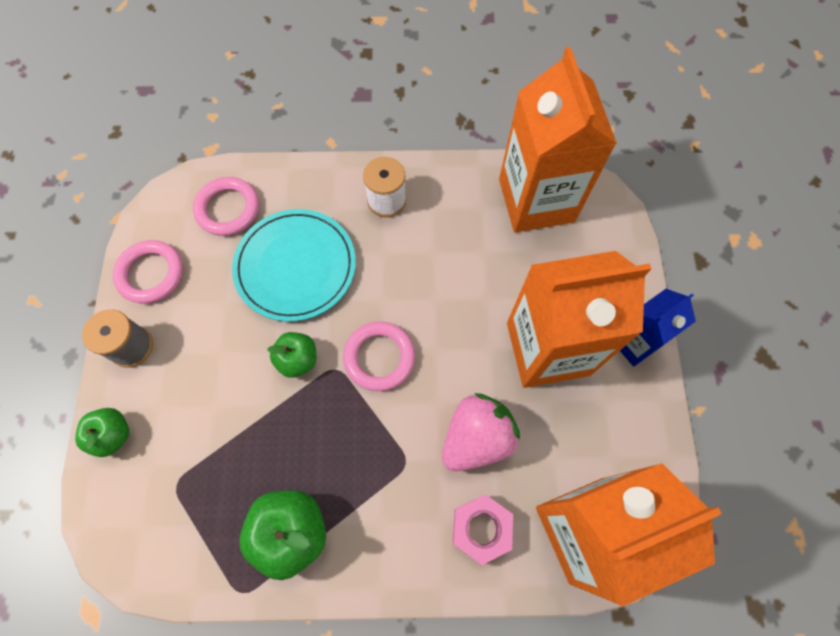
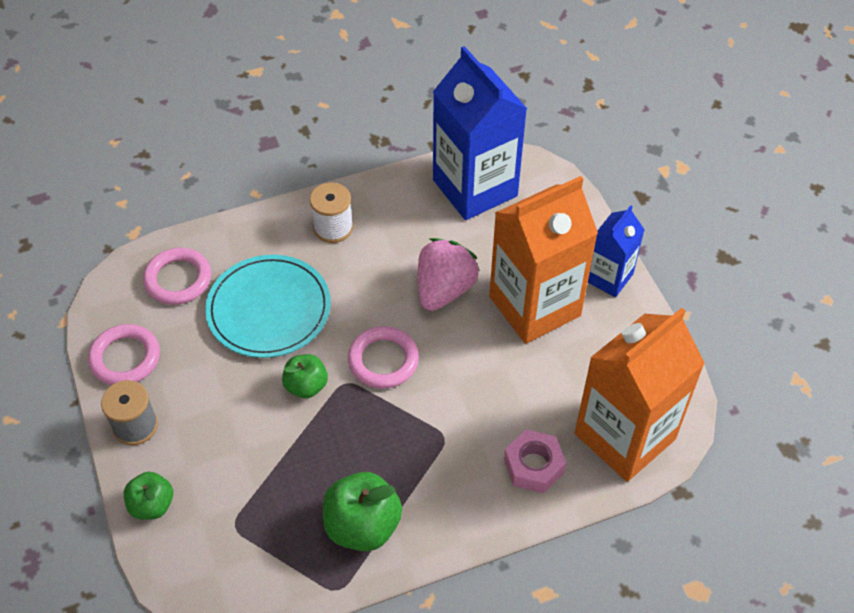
camera: 20 degrees left, 15 degrees down
(476, 438) = (500, 397): pink strawberry -> pink strawberry (444, 290)
(536, 200) = (475, 188): orange carton -> blue carton

